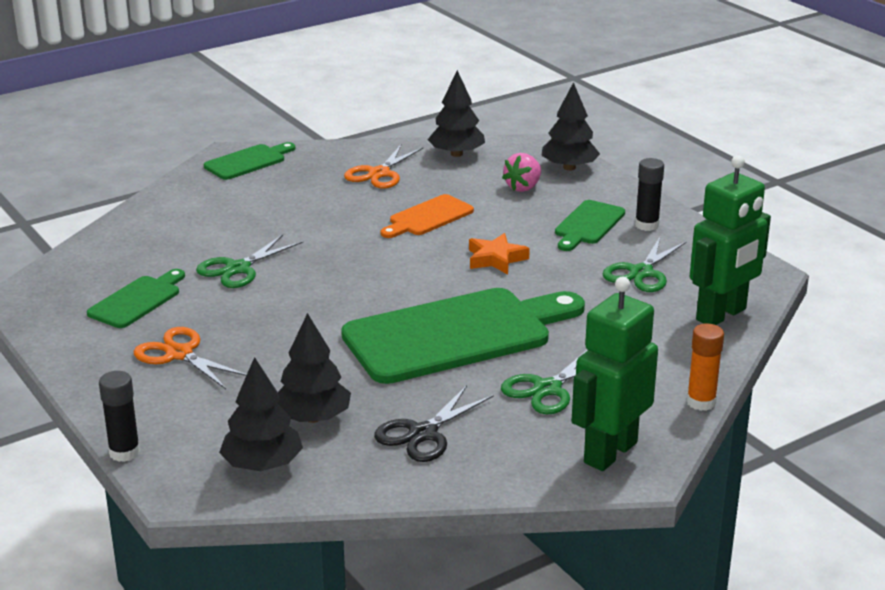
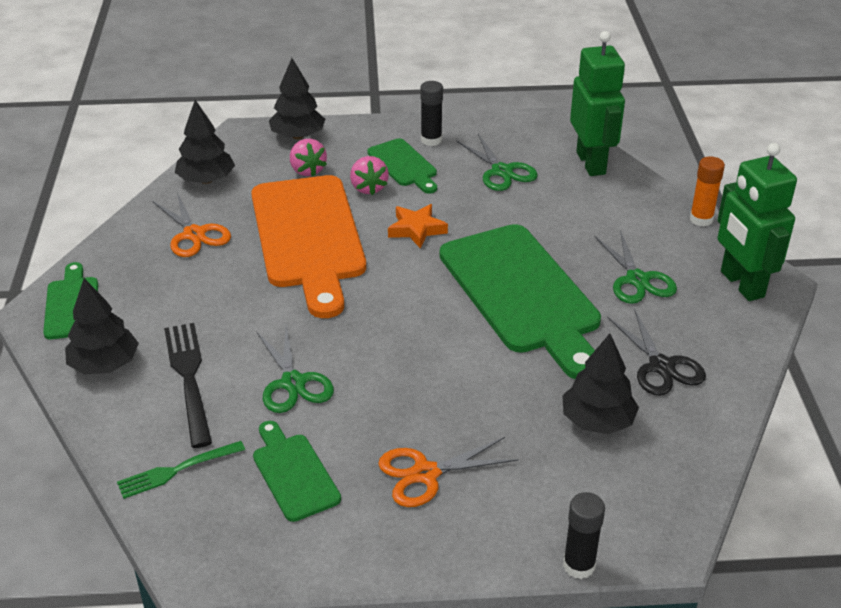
camera: 60 degrees left, 10 degrees up
(107, 257) = (177, 470): none -> green fork
(207, 229) = (189, 378): none -> black fork
(262, 465) = (653, 476): black tree -> black tree (104, 364)
(428, 217) = (308, 237): orange cutting board -> orange cutting board, size x2.07
(456, 334) = (522, 294): green cutting board -> green cutting board turned 150 degrees clockwise
(531, 220) = (368, 188): none -> pink strawberry

